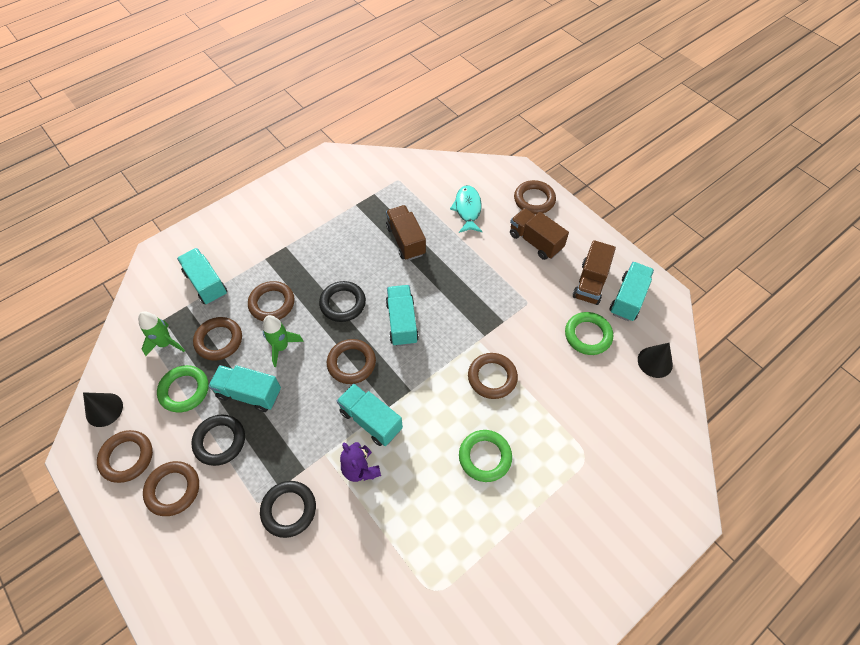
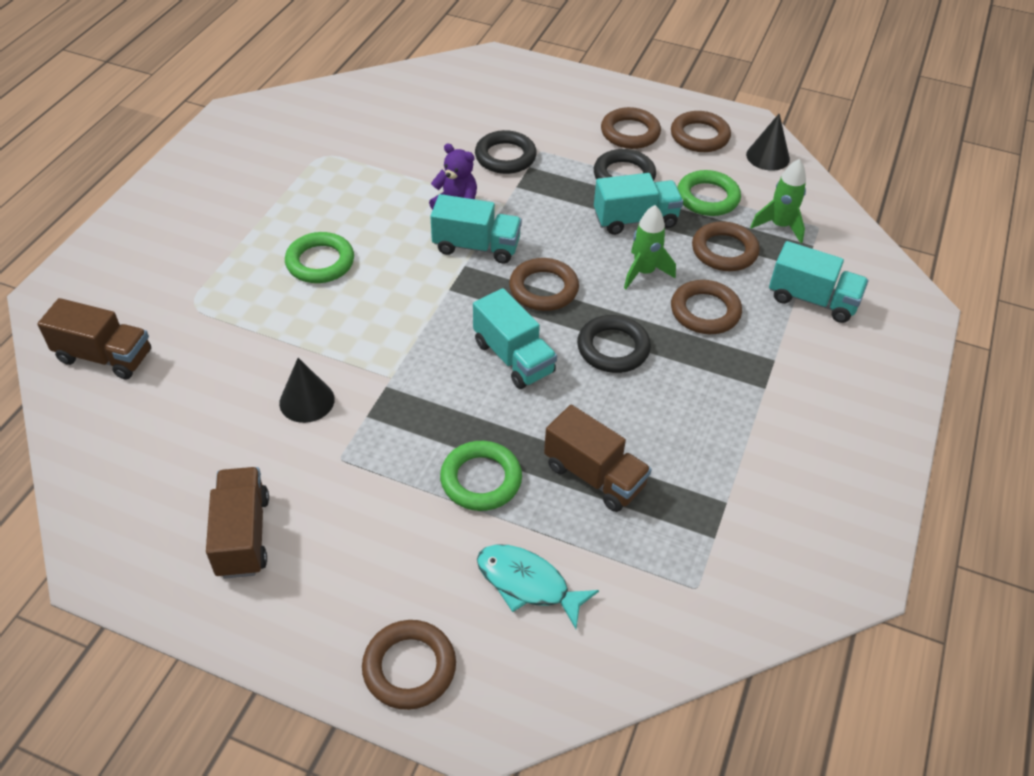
camera: 150 degrees right, 10 degrees down
(467, 209) = (527, 584): turquoise fish -> turquoise fish turned 150 degrees clockwise
(492, 377) = (349, 341): brown ring -> none
(535, 241) = (369, 572): brown truck -> brown truck (104, 356)
(588, 335) = (225, 447): green ring -> green ring (481, 479)
(628, 299) = (168, 534): turquoise truck -> none
(655, 362) = (108, 450): black cone -> black cone (307, 401)

